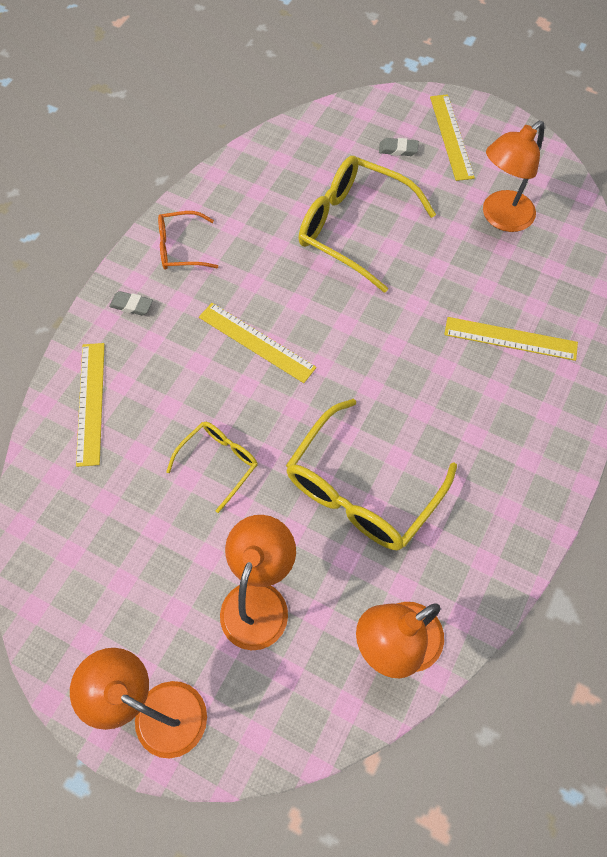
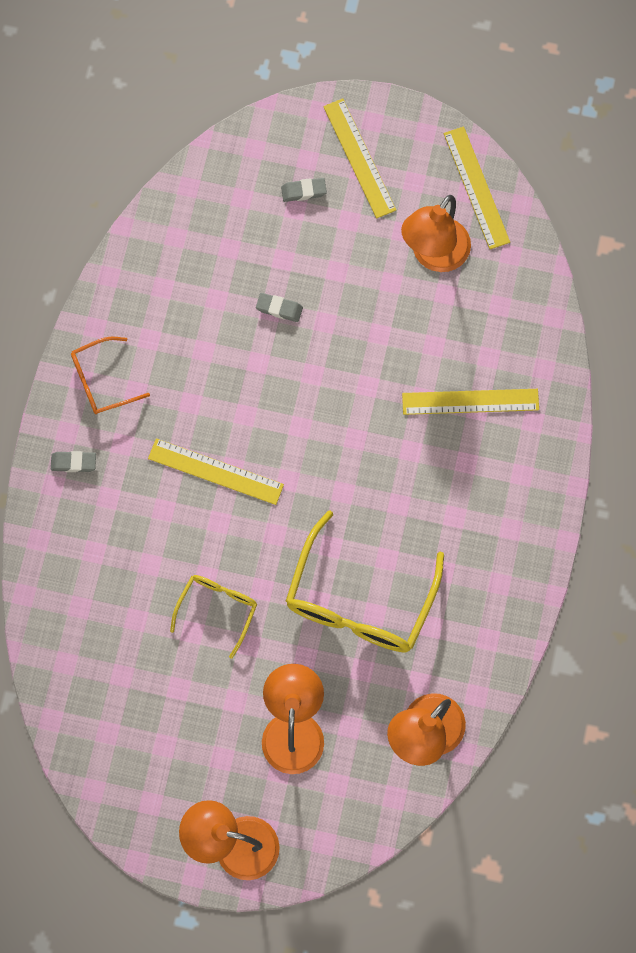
camera: 15 degrees left, 10 degrees up
(90, 402) = (71, 580): yellow ruler -> yellow ruler (476, 187)
(353, 228) = (279, 308): yellow glasses -> grey eraser

